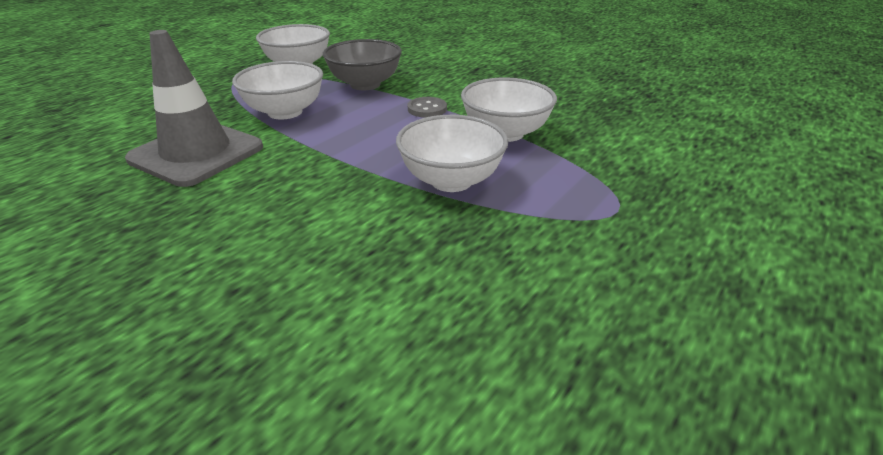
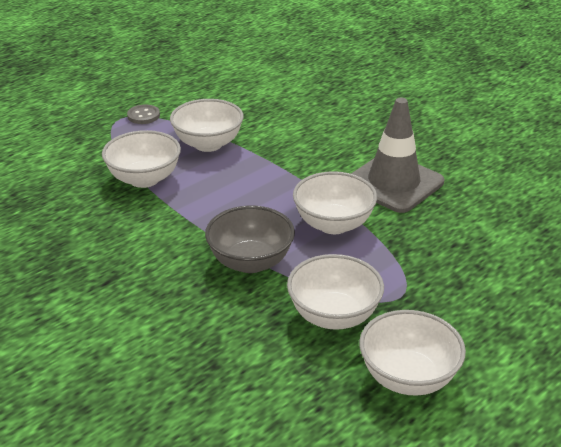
camera: 170 degrees left, 0 degrees up
(256, 49) = (408, 377): none -> white bowl
(427, 109) = (197, 214): grey button -> grey button (143, 116)

